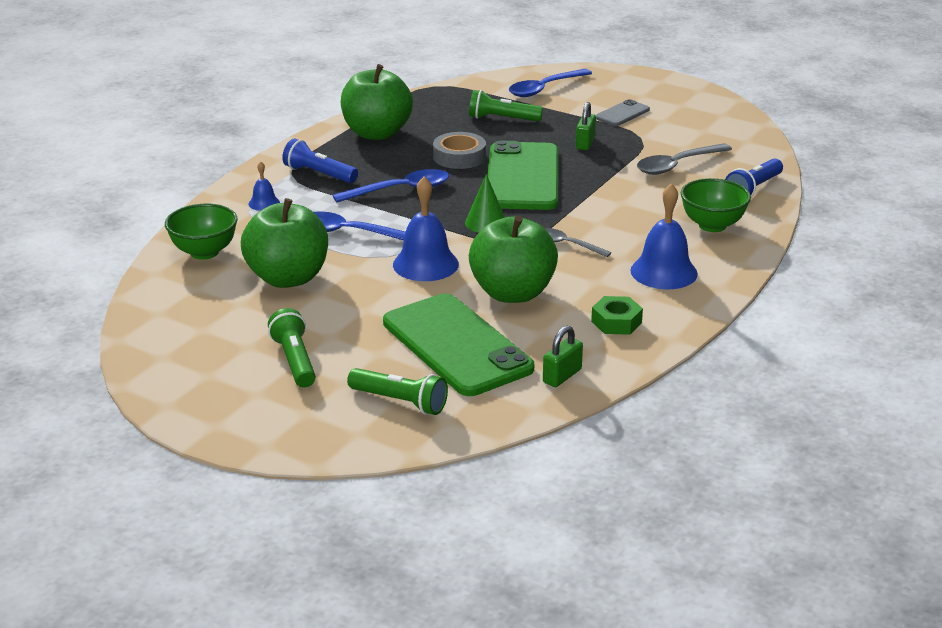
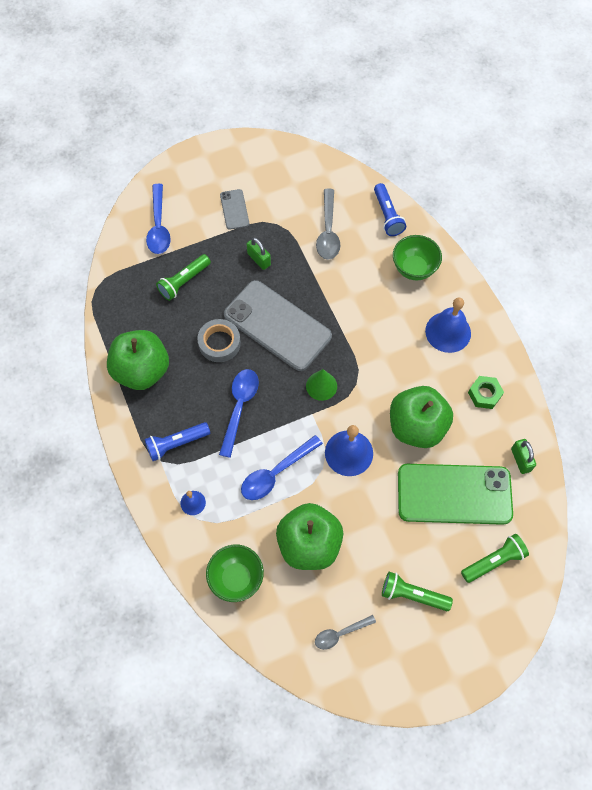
camera: 55 degrees left, 35 degrees up
(522, 177) = (277, 326): green phone -> grey phone
(568, 244) = (381, 359): grey spoon -> grey spoon (340, 633)

